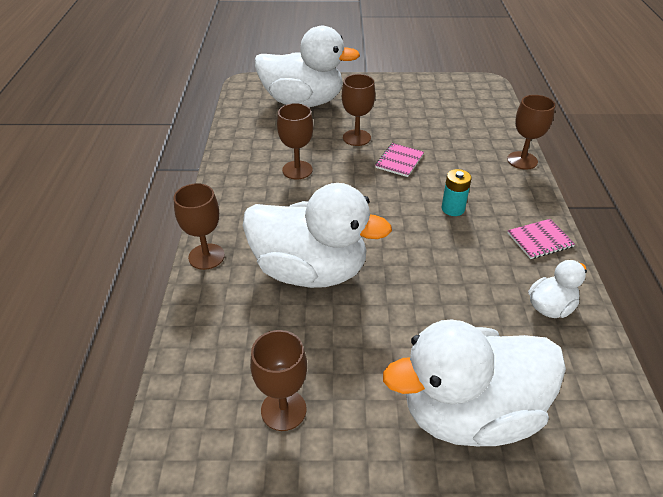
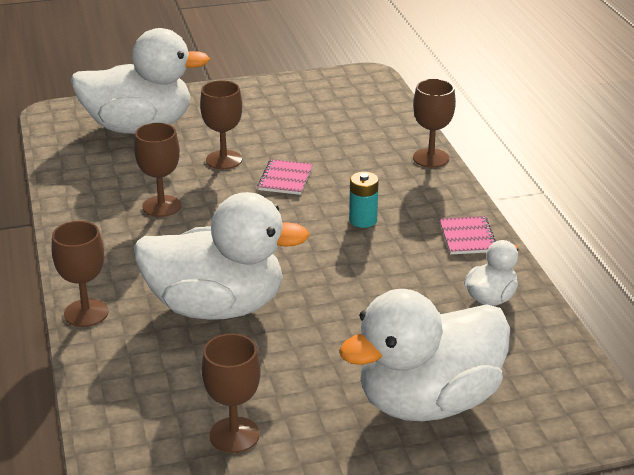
camera: 15 degrees left, 10 degrees down
(540, 240) = (467, 237): pink notebook -> pink notebook turned 60 degrees counterclockwise

